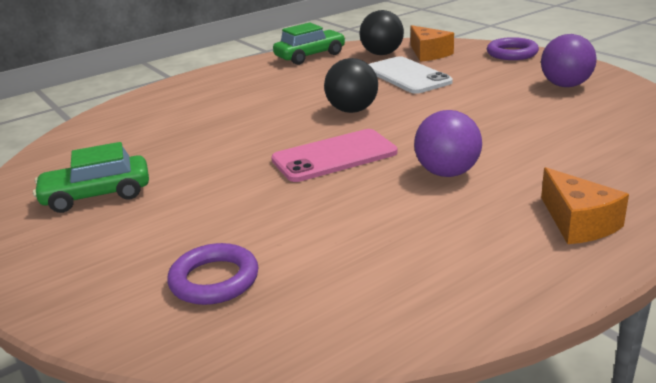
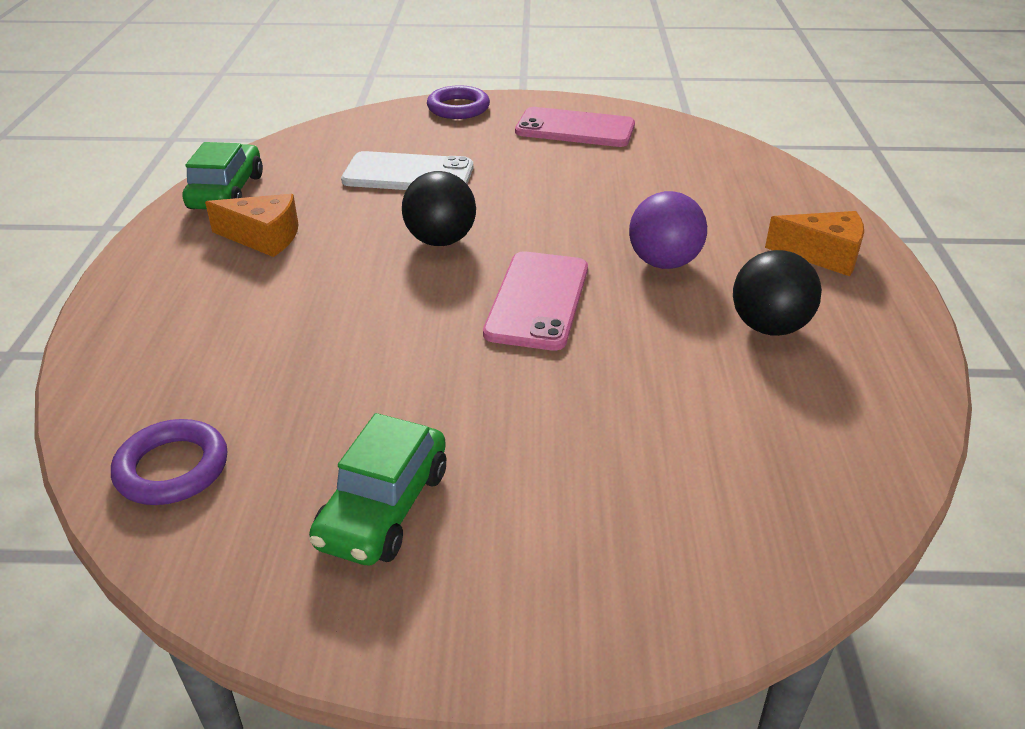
camera: 55 degrees left, 10 degrees up
(214, 280) = (716, 485): purple ring -> purple ring (172, 468)
(382, 54) = (318, 156): black ball -> black ball (768, 327)
(428, 53) = (372, 137): orange cheese -> orange cheese (263, 237)
(565, 85) = (575, 128): purple ball -> pink phone

